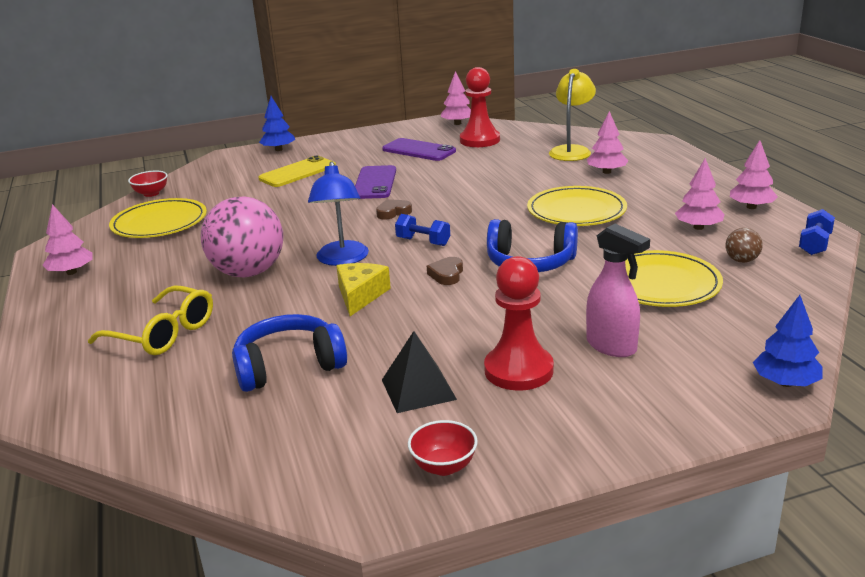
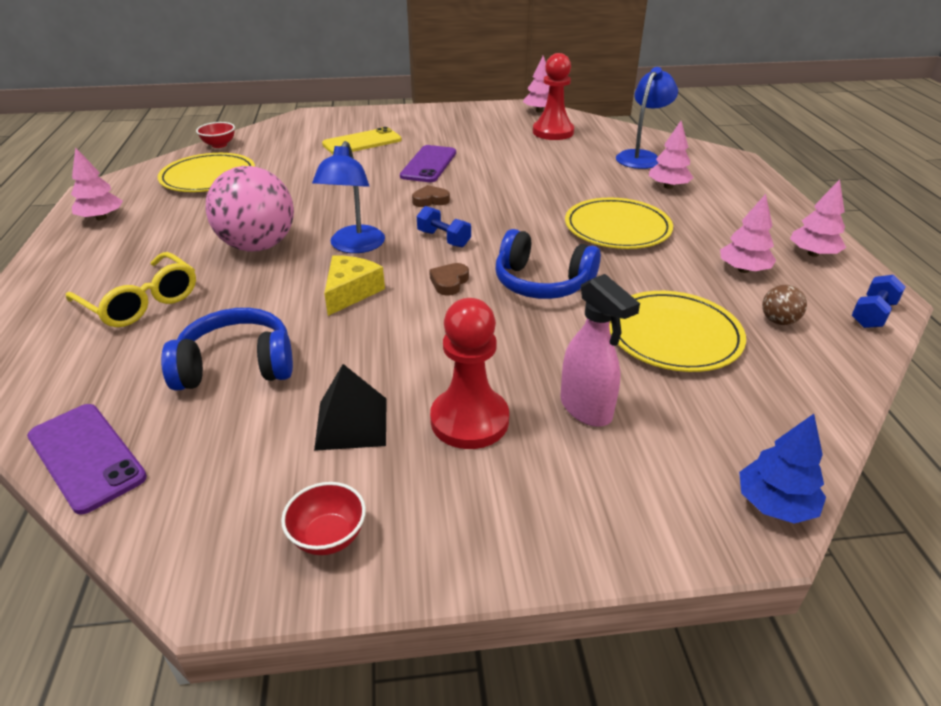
camera: 10 degrees right, 10 degrees up
(278, 149) = (357, 115): blue tree -> none
(419, 150) = (488, 135): purple phone -> purple phone (86, 456)
(571, 151) = (641, 157): yellow lamp -> blue lamp

